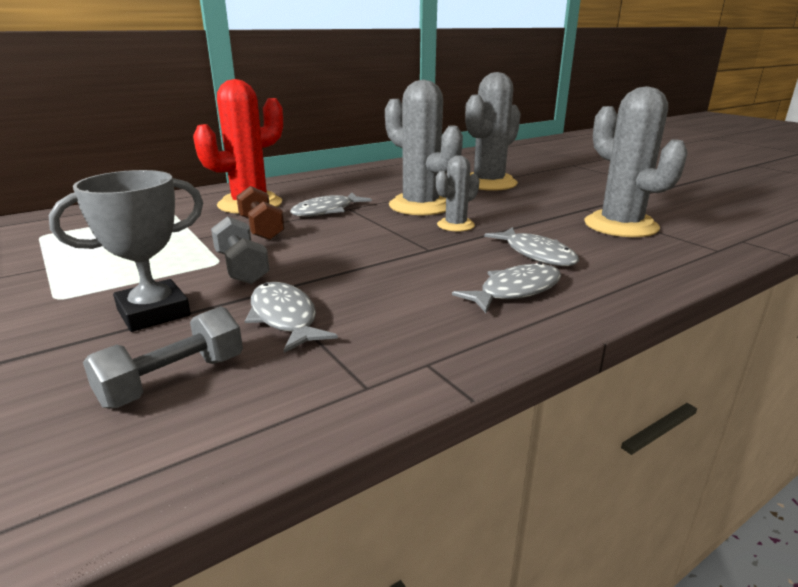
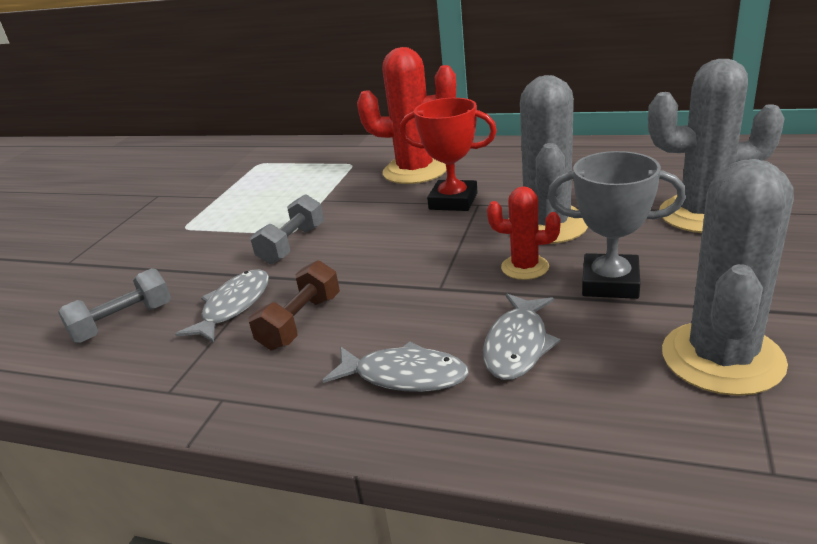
camera: 55 degrees right, 5 degrees up
(153, 312) = (195, 263): grey trophy -> grey trophy (610, 283)
(173, 380) = (123, 322): grey dumbbell -> grey dumbbell turned 45 degrees counterclockwise
(261, 229) = (372, 205): brown dumbbell -> brown dumbbell (301, 322)
(326, 211) = (453, 201): grey fish -> red trophy
(455, 225) = (525, 267): grey cactus -> red cactus

